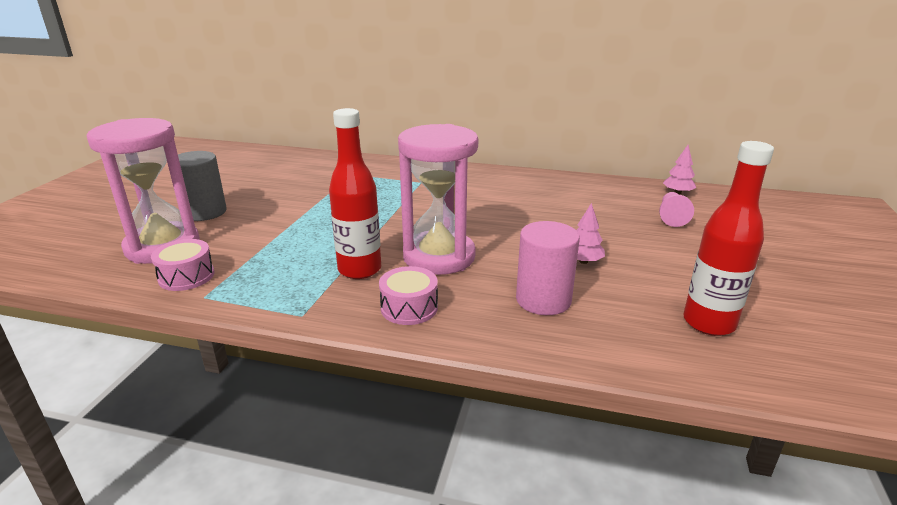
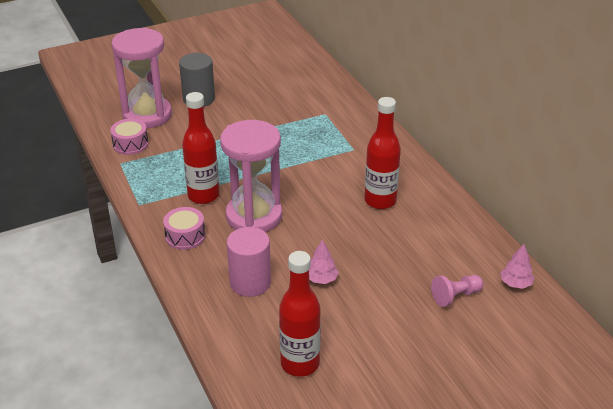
camera: 50 degrees right, 10 degrees up
(507, 198) = (380, 201): none -> red bottle

